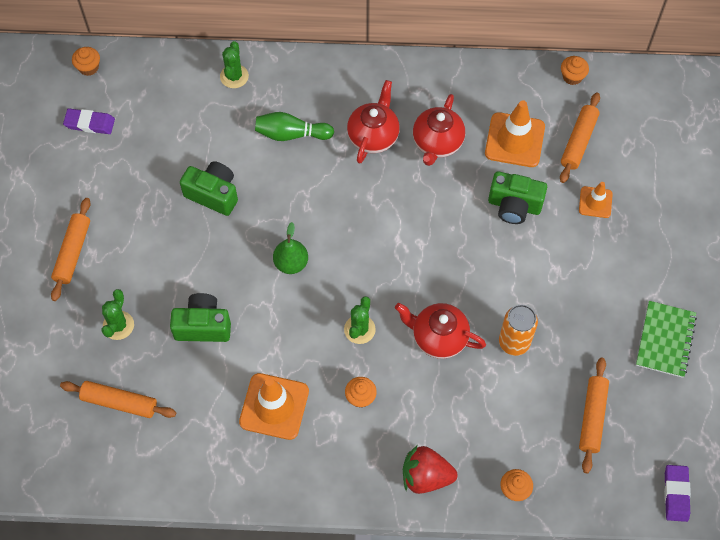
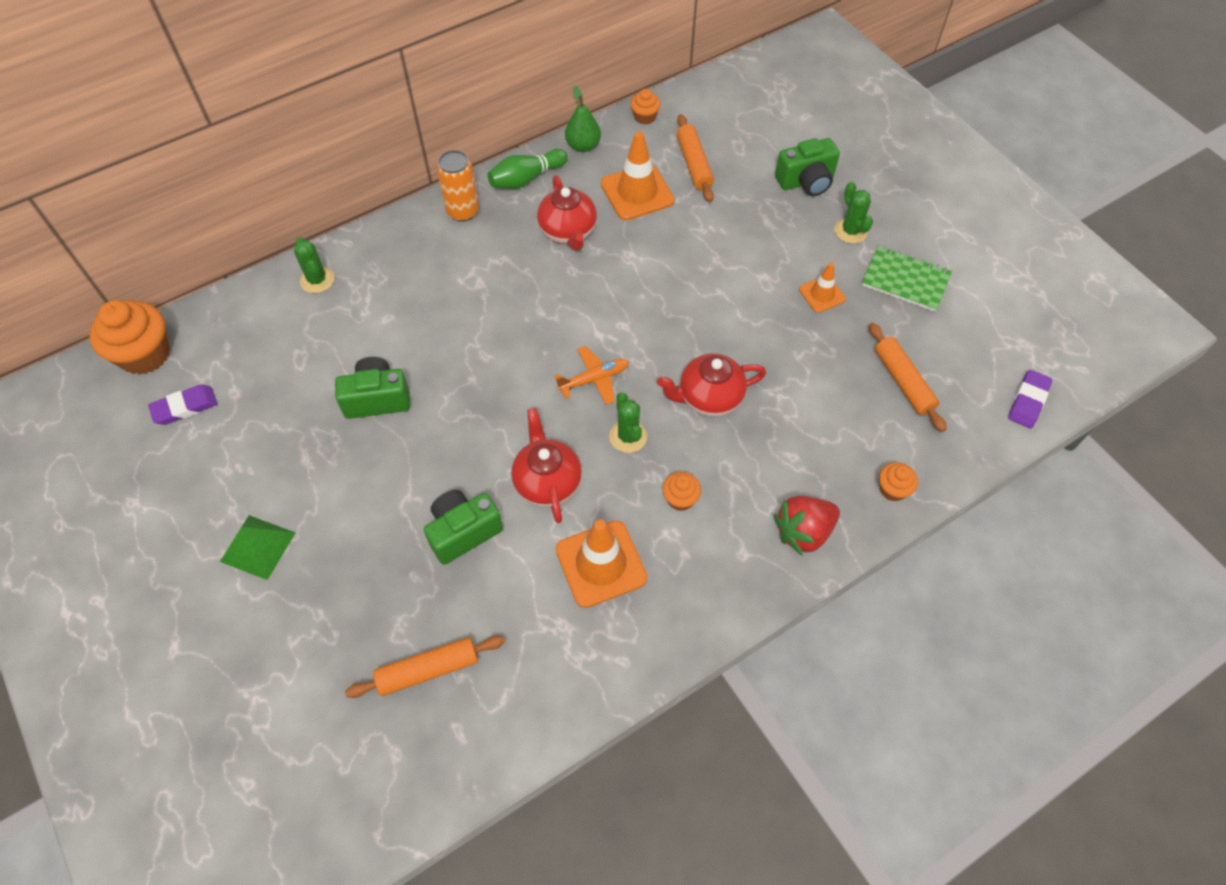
camera: 35 degrees left, 5 degrees down
(73, 252) = (258, 547): orange rolling pin -> green pyramid
(88, 67) = (145, 354): orange cupcake -> orange cupcake, size x1.99
(118, 325) = (367, 590): green cactus -> green cactus (850, 231)
(291, 134) = (418, 300): green bowling pin -> green bowling pin (526, 179)
(291, 263) = (510, 416): green pear -> green pear (583, 146)
(368, 272) = (594, 379): none -> orange plane
(373, 136) = (502, 258): red teapot -> red teapot (547, 482)
(514, 206) = (682, 245): green camera -> green camera (806, 181)
(514, 342) = (780, 360): orange can -> orange can (463, 211)
(595, 202) = (750, 204): orange traffic cone -> orange traffic cone (822, 294)
(665, 340) = (905, 280): green notebook -> green notebook turned 45 degrees counterclockwise
(676, 494) = (1028, 401): purple eraser -> purple eraser turned 60 degrees clockwise

